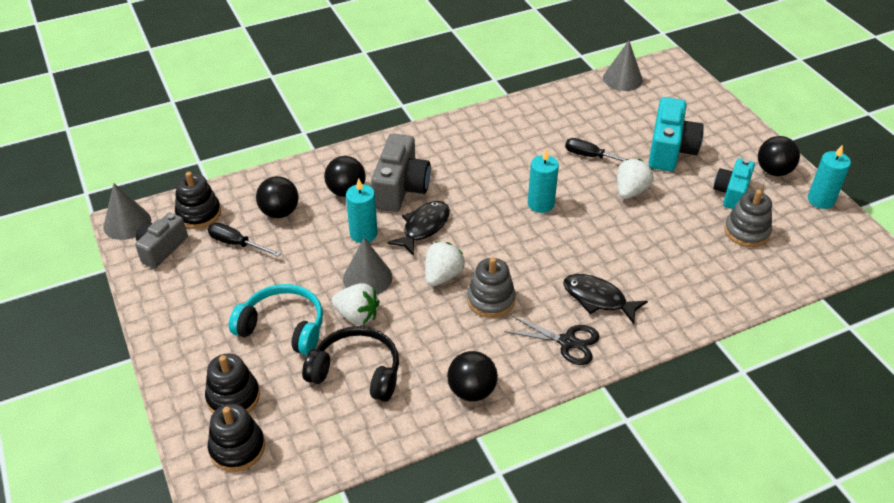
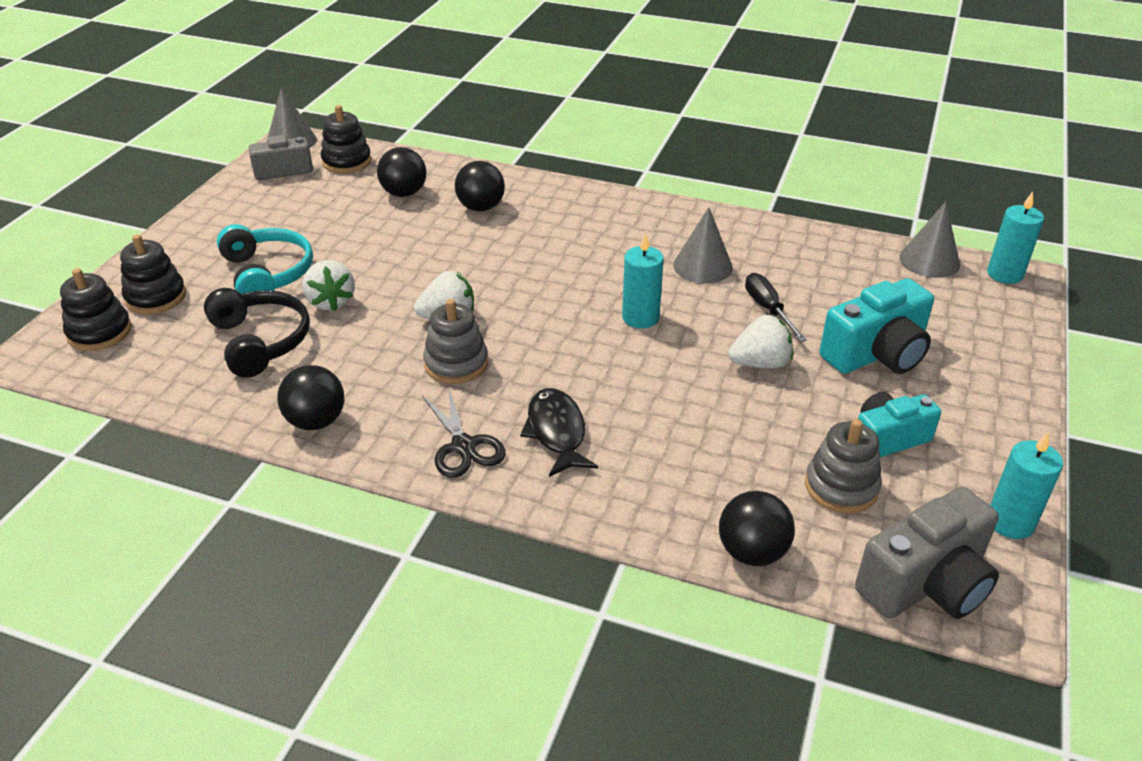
camera: 45 degrees right, 5 degrees down
(236, 244) = (336, 197): black screwdriver -> none
(363, 234) = (440, 246): turquoise candle -> turquoise candle (1005, 274)
(367, 277) = (387, 280): grey cone -> grey cone (702, 266)
(401, 188) = (530, 230): grey camera -> grey camera (926, 583)
(423, 227) = (498, 271): black fish -> none
(773, 171) = (988, 452): black ball -> black ball (752, 552)

